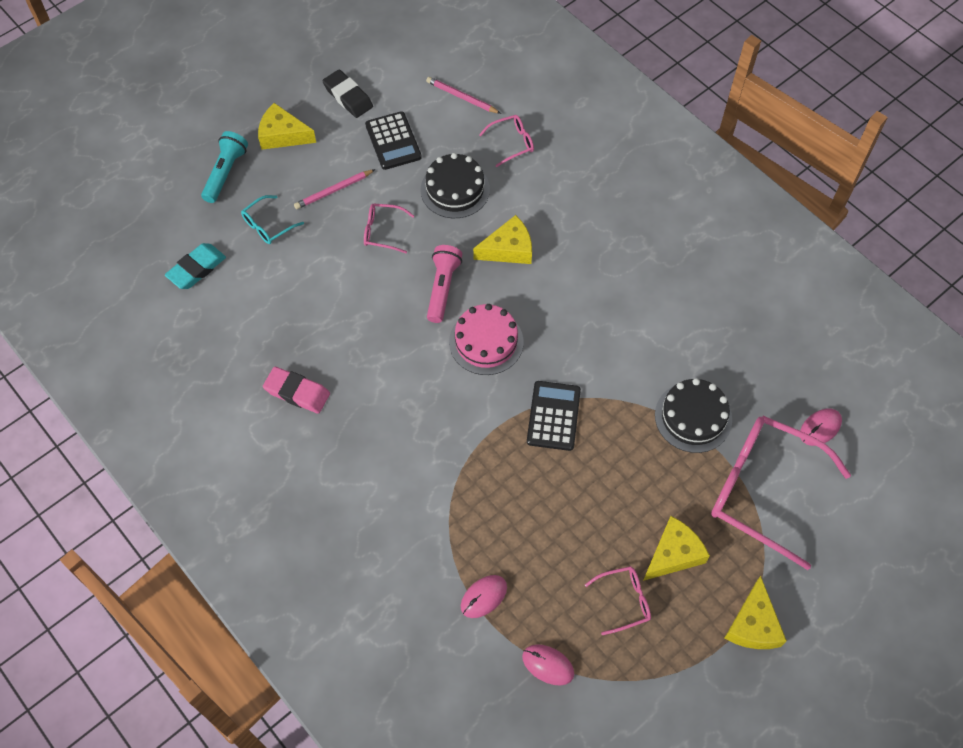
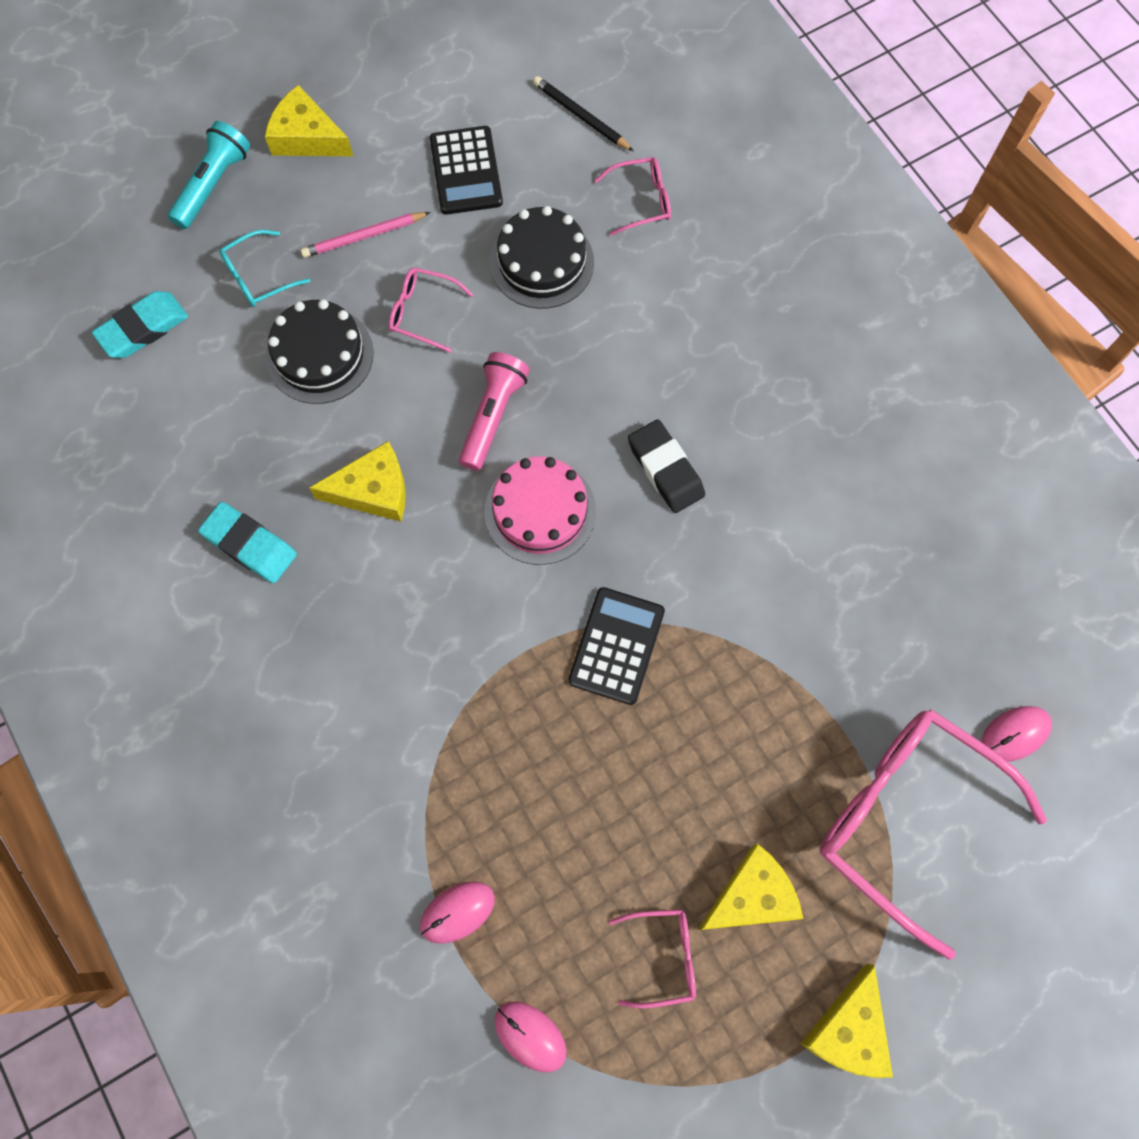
camera: 10 degrees right, 10 degrees up
(297, 392) = (250, 545): pink eraser -> turquoise eraser
(348, 97) = (413, 91): black eraser -> black eraser (665, 469)
(462, 97) = (581, 116): pink pencil -> black pencil
(508, 249) = (602, 369): yellow cheese -> yellow cheese (373, 490)
(693, 417) = (825, 683): black cake -> black cake (320, 355)

